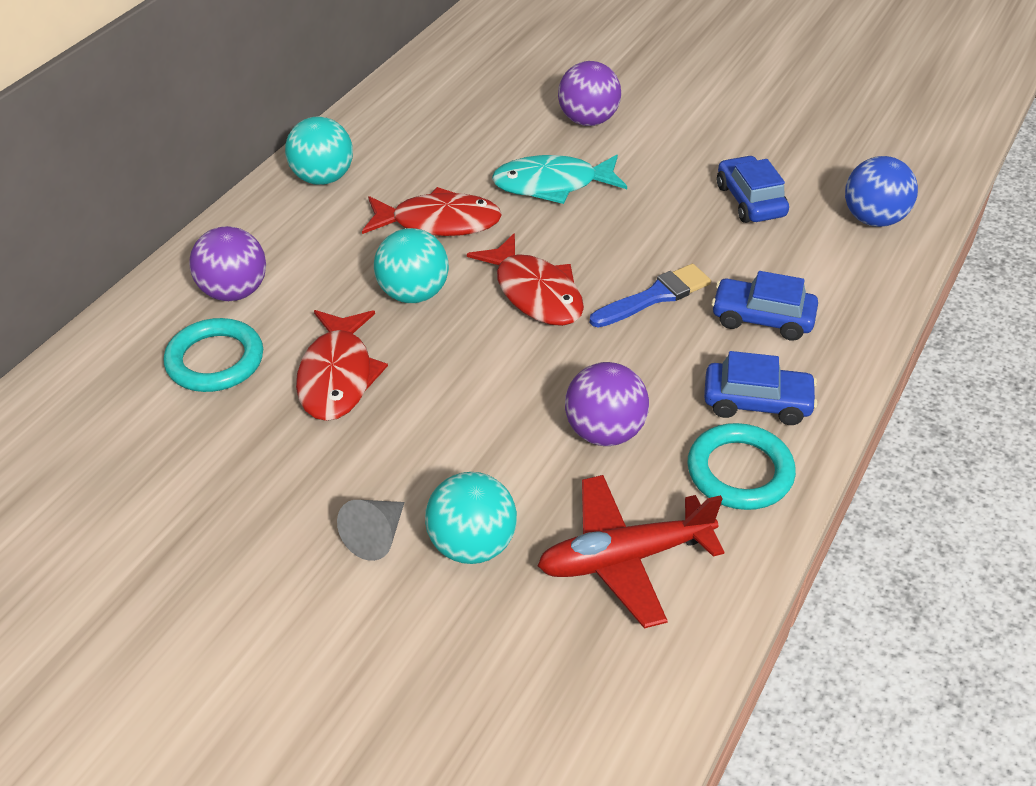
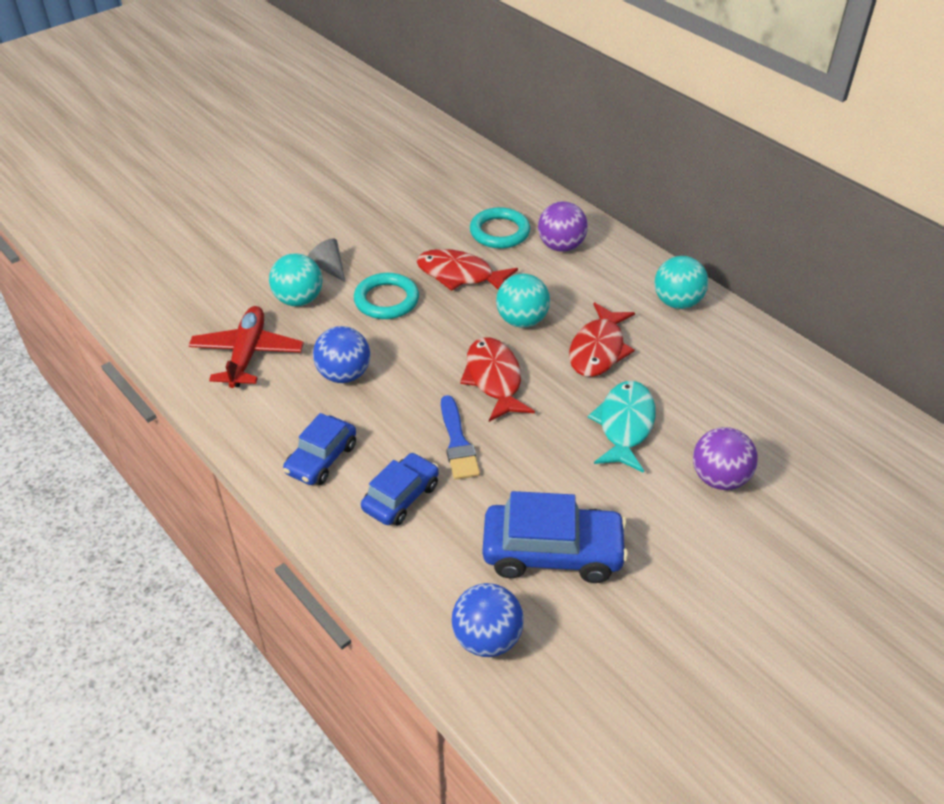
camera: 110 degrees right, 0 degrees up
(535, 293) = (494, 379): red fish -> red fish turned 90 degrees clockwise
(604, 432) = (344, 374): purple ball -> blue ball
(740, 471) = (271, 426): turquoise ring -> turquoise ring (386, 300)
(750, 201) = (552, 552): blue car -> blue car, size x1.57

